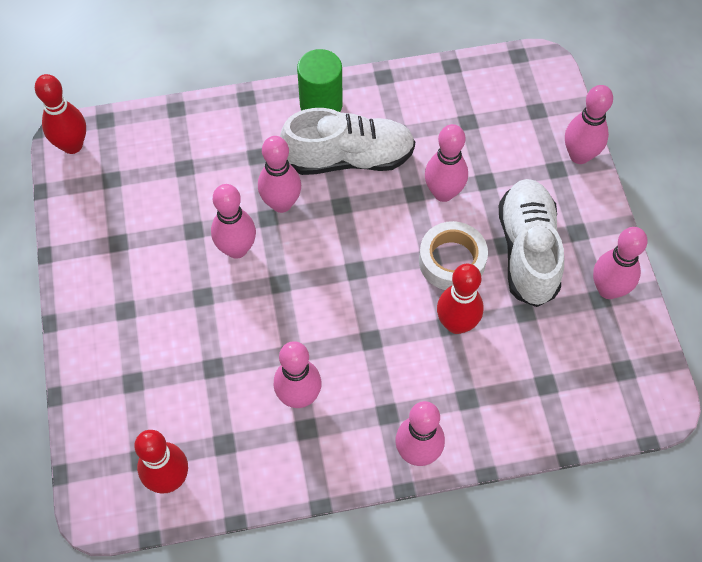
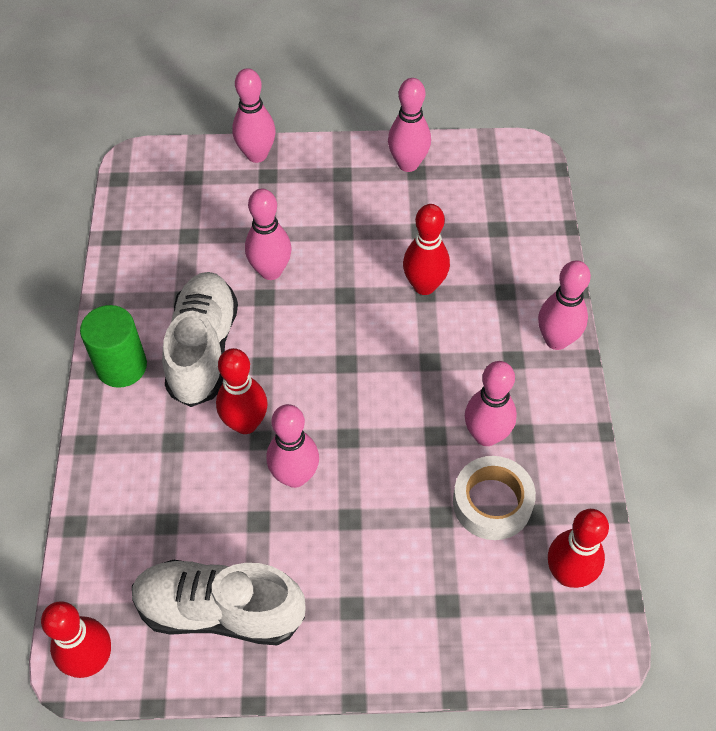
camera: 80 degrees left, 5 degrees down
(281, 203) = (245, 423): pink bowling pin -> red bowling pin
(452, 261) = (353, 277): white tape -> white tape (492, 503)
(528, 251) = (354, 215): white shoe -> white shoe (220, 611)

